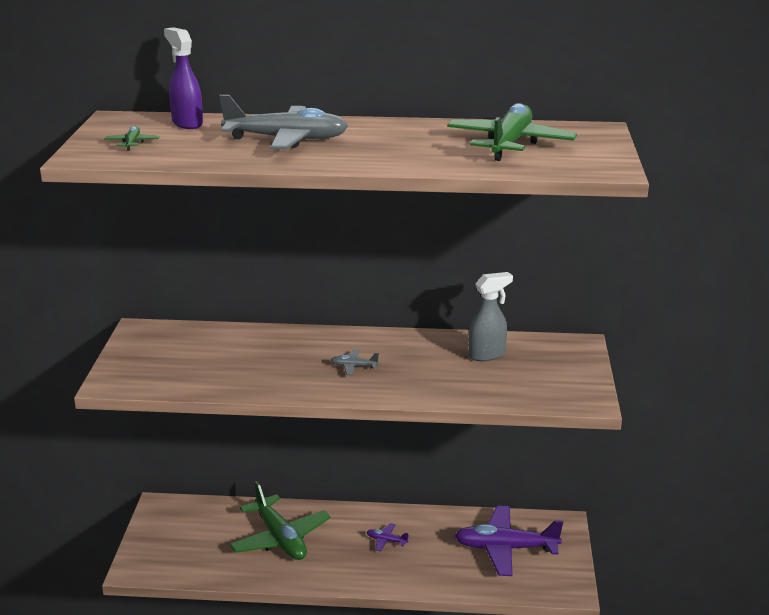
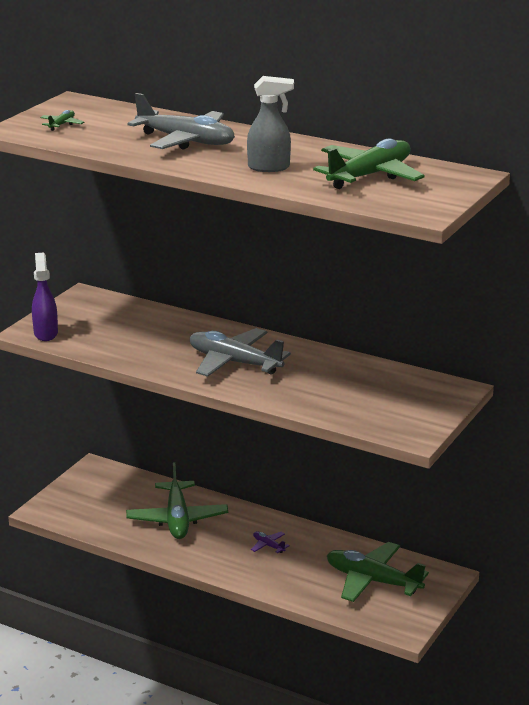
camera: 25 degrees right, 0 degrees up
(187, 123) = (124, 114): purple spray bottle -> purple spray bottle (46, 333)
(354, 366) = (234, 362): grey plane -> grey plane, size x2.38
(487, 355) = (362, 379): grey spray bottle -> grey spray bottle (269, 167)
(506, 548) = (373, 581): purple plane -> green plane

